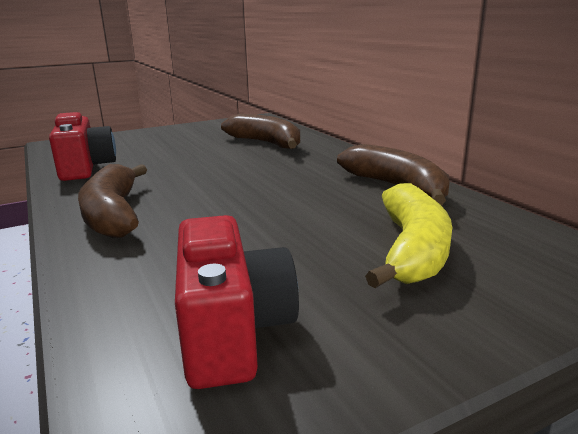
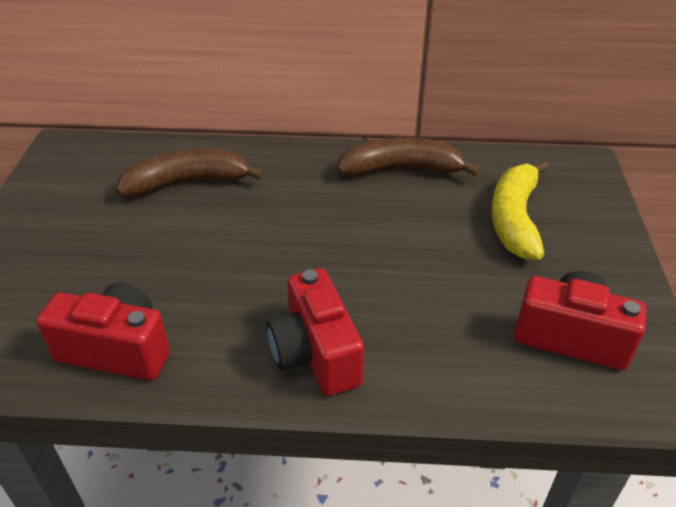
camera: 60 degrees left, 20 degrees up
(113, 214) = (315, 353): brown banana -> red camera
(412, 250) = (515, 219): yellow banana -> yellow banana turned 120 degrees counterclockwise

